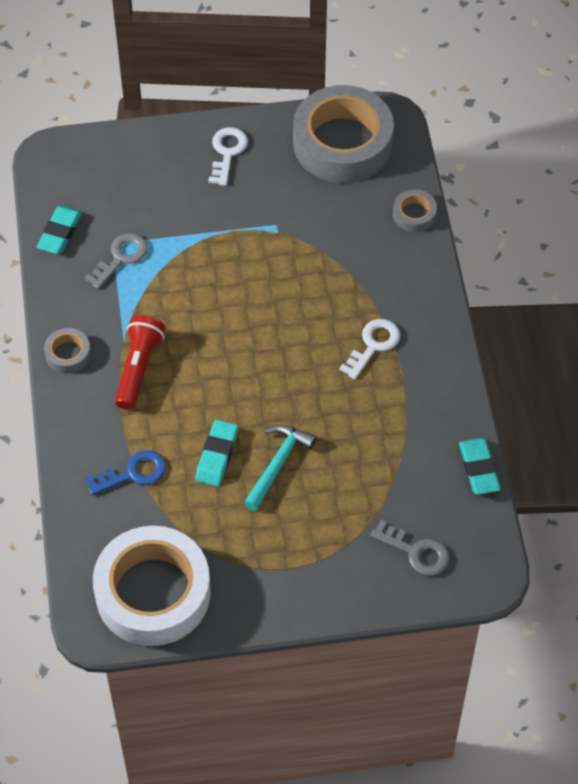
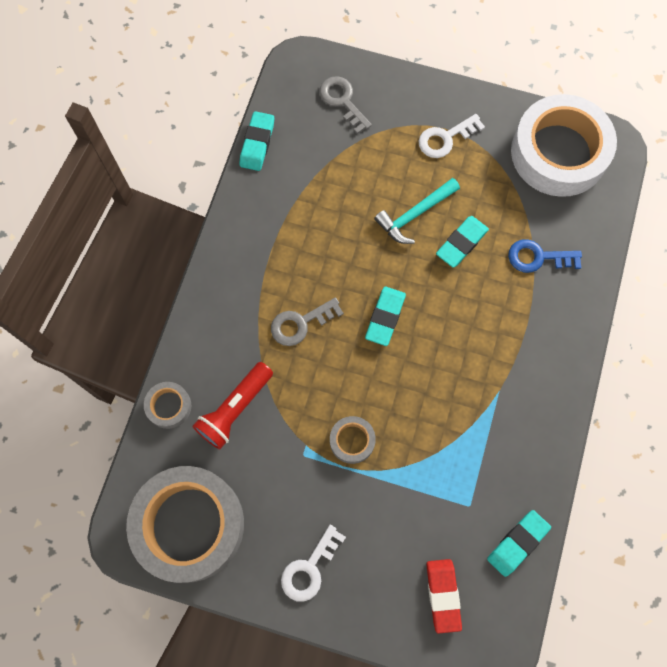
camera: 155 degrees left, 15 degrees up
(68, 354) = (555, 398): grey tape -> grey tape (352, 441)
(108, 176) = (443, 595): none -> red eraser
(120, 258) = (468, 484): grey key -> grey key (301, 323)
(138, 368) = (496, 355): red flashlight -> red flashlight (235, 409)
(260, 359) = (385, 317): none -> turquoise eraser
(373, 345) = (281, 287): white key -> white key (445, 138)

